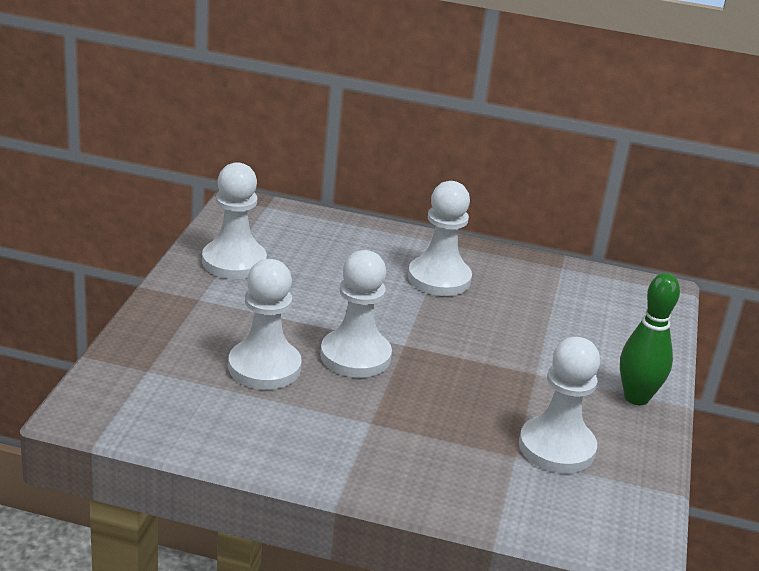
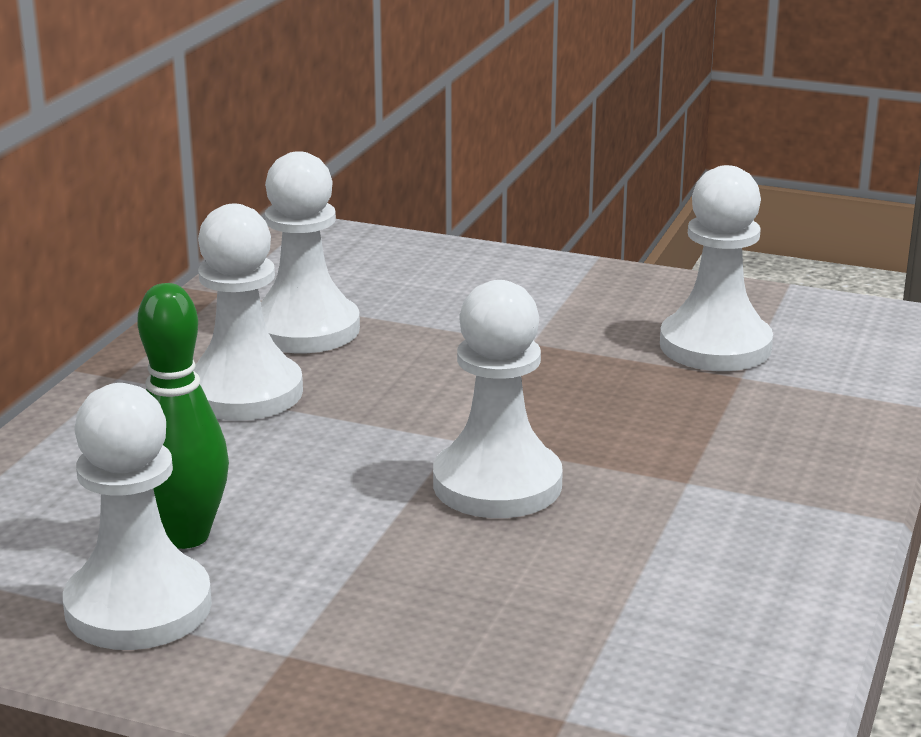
camera: 80 degrees left, 5 degrees down
(264, 367) = (541, 577): white pawn -> white pawn (305, 329)
(636, 397) = (585, 282): green bowling pin -> green bowling pin (185, 536)

